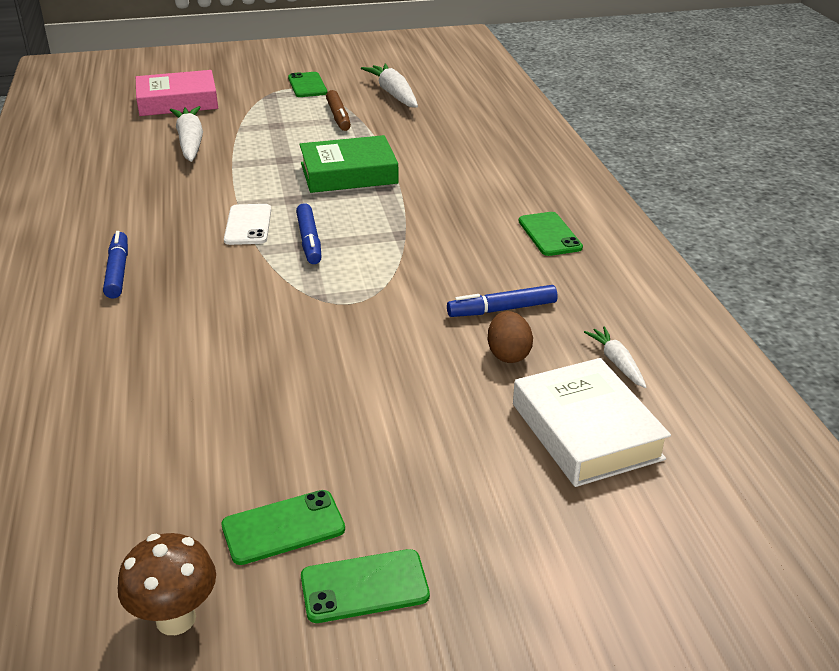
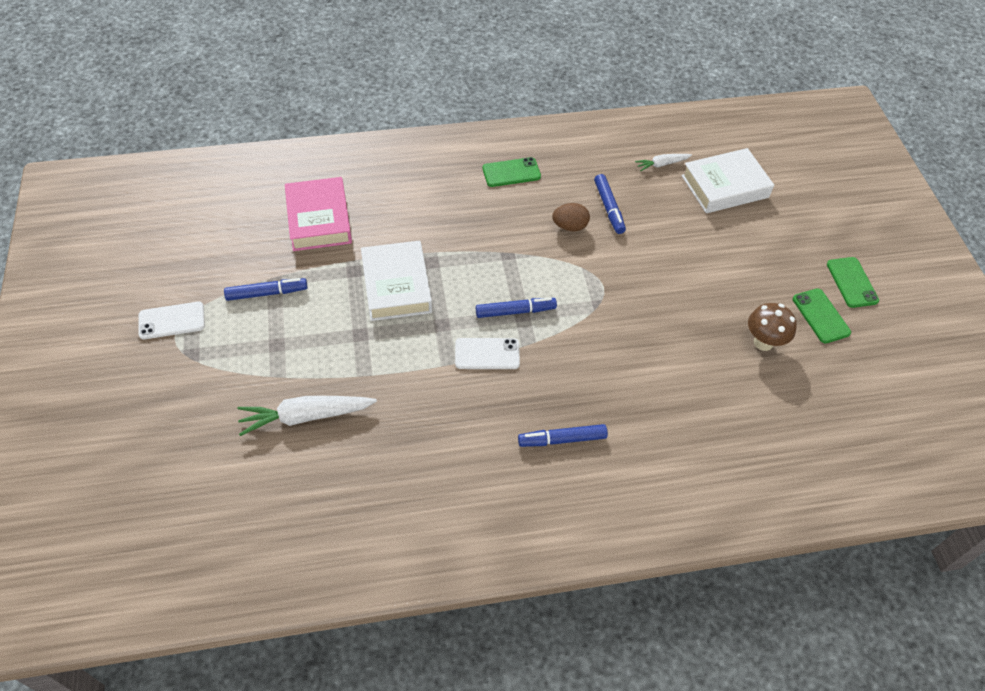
camera: 90 degrees left, 20 degrees up
(176, 619) = (890, 357): brown mushroom -> brown mushroom (763, 342)
(177, 101) = (185, 443): pink book -> pink book (319, 219)
(307, 85) = (172, 320): green phone -> white phone
(338, 116) = (266, 293): brown marker -> blue marker
(348, 173) = (396, 286): green book -> white book
(393, 94) = (219, 248): white carrot -> none
(508, 354) = (658, 210): brown egg -> brown egg (570, 226)

